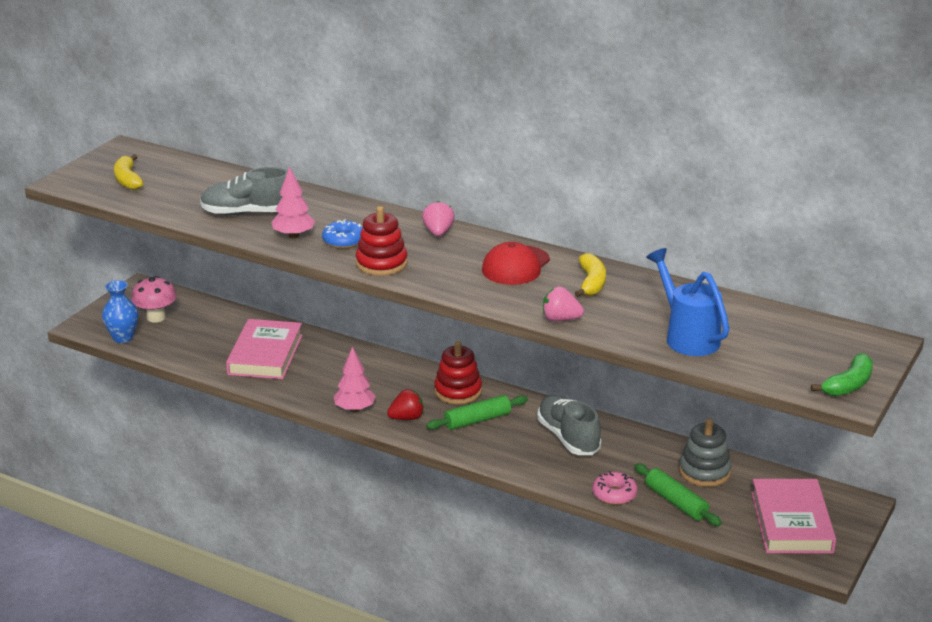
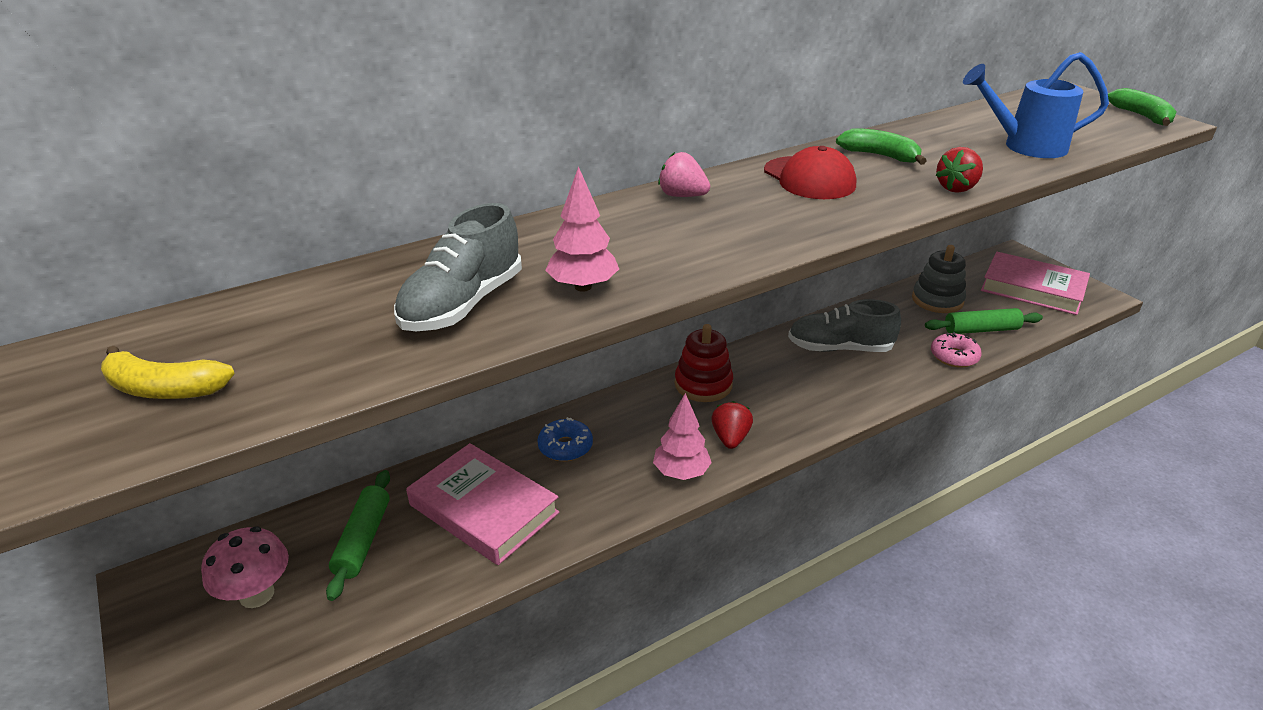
camera: 60 degrees left, 5 degrees up
(123, 338) = (267, 659): blue vase -> none
(344, 241) = (641, 256): blue donut -> blue donut (565, 447)
(381, 263) = (733, 247): red stacking toy -> none
(477, 420) = (770, 391): green rolling pin -> green rolling pin (363, 540)
(560, 319) = (957, 188): pink strawberry -> red strawberry
(591, 283) = (880, 156): yellow banana -> green banana

